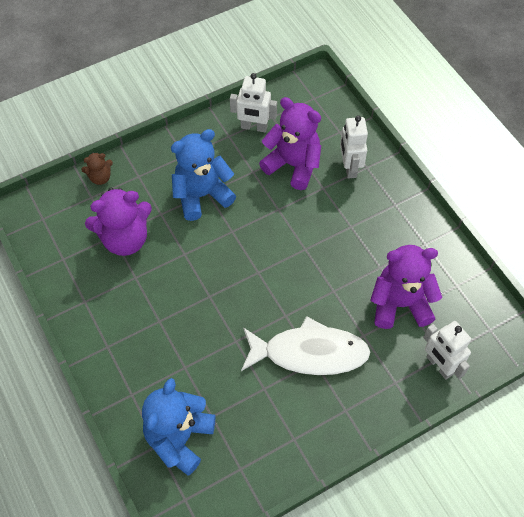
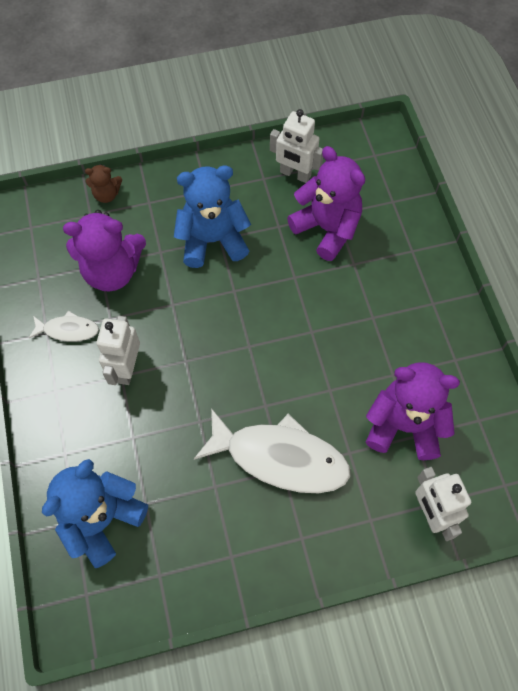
camera: 15 degrees right, 5 degrees up
(102, 295) = (68, 330): none -> white fish
(349, 167) = (392, 246): white robot -> white robot (127, 368)

